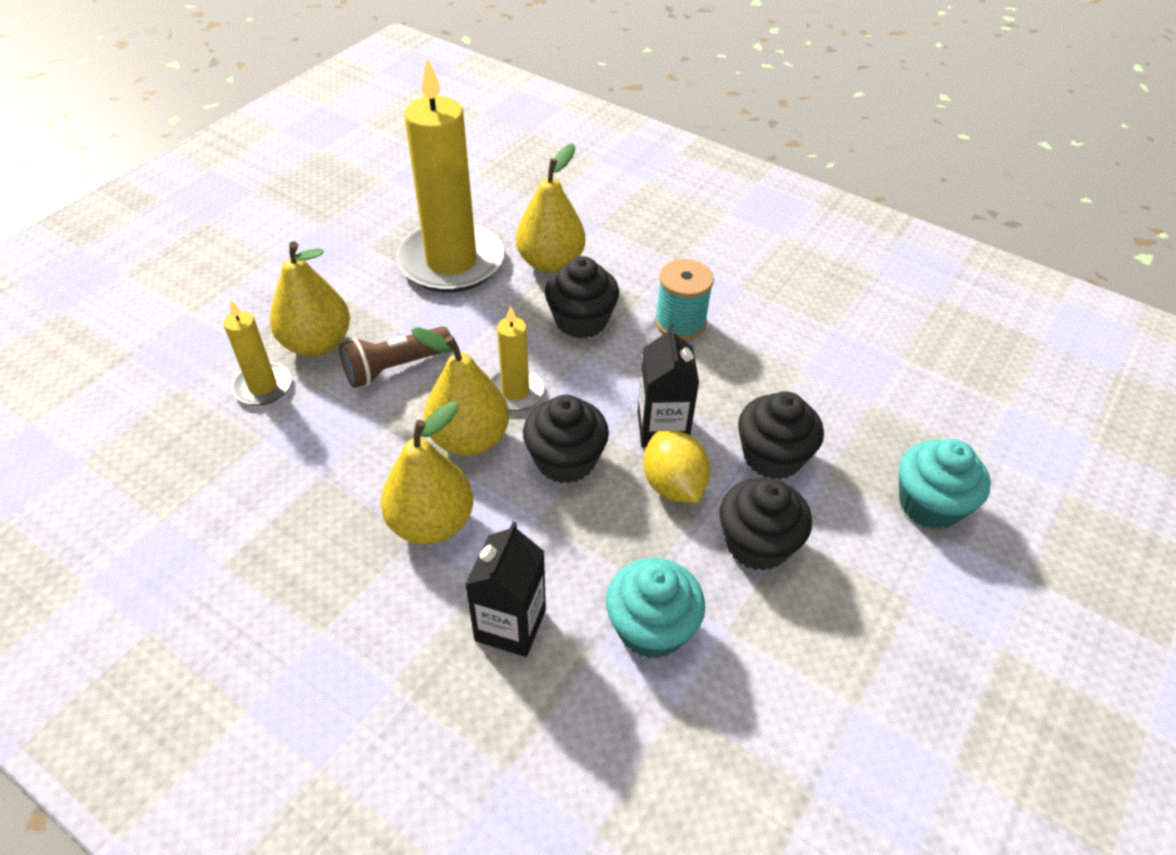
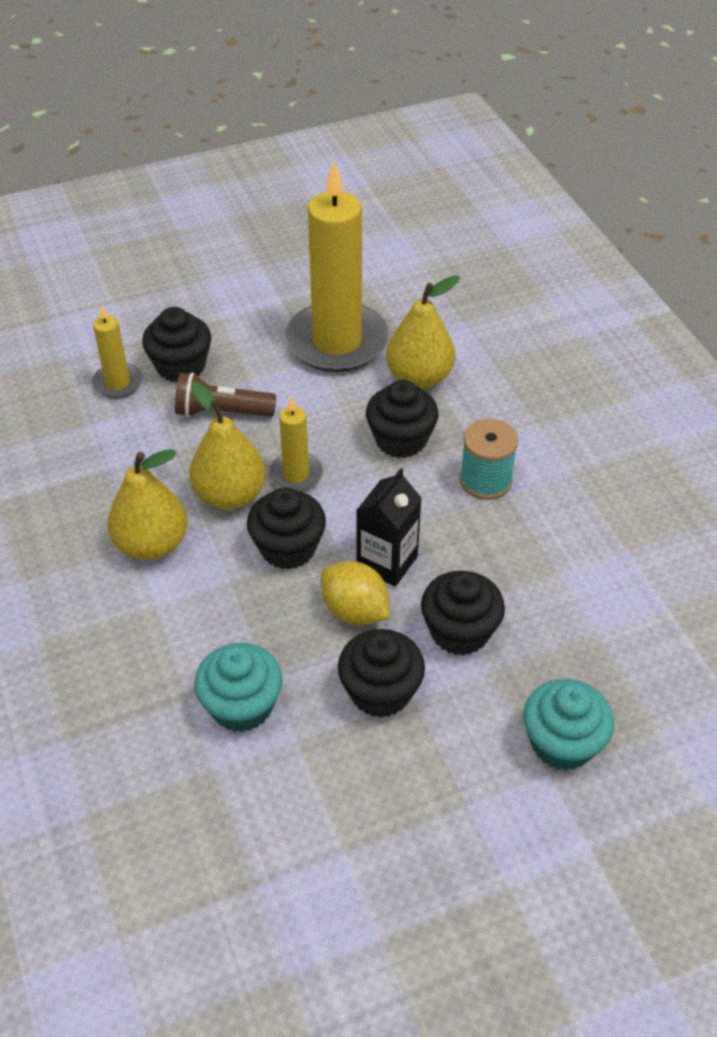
camera: 35 degrees right, 0 degrees up
(317, 343) = (181, 366): yellow pear -> black cupcake
(510, 625) = (145, 646): black carton -> none
(673, 485) = (355, 611): yellow lemon -> yellow lemon turned 60 degrees counterclockwise

